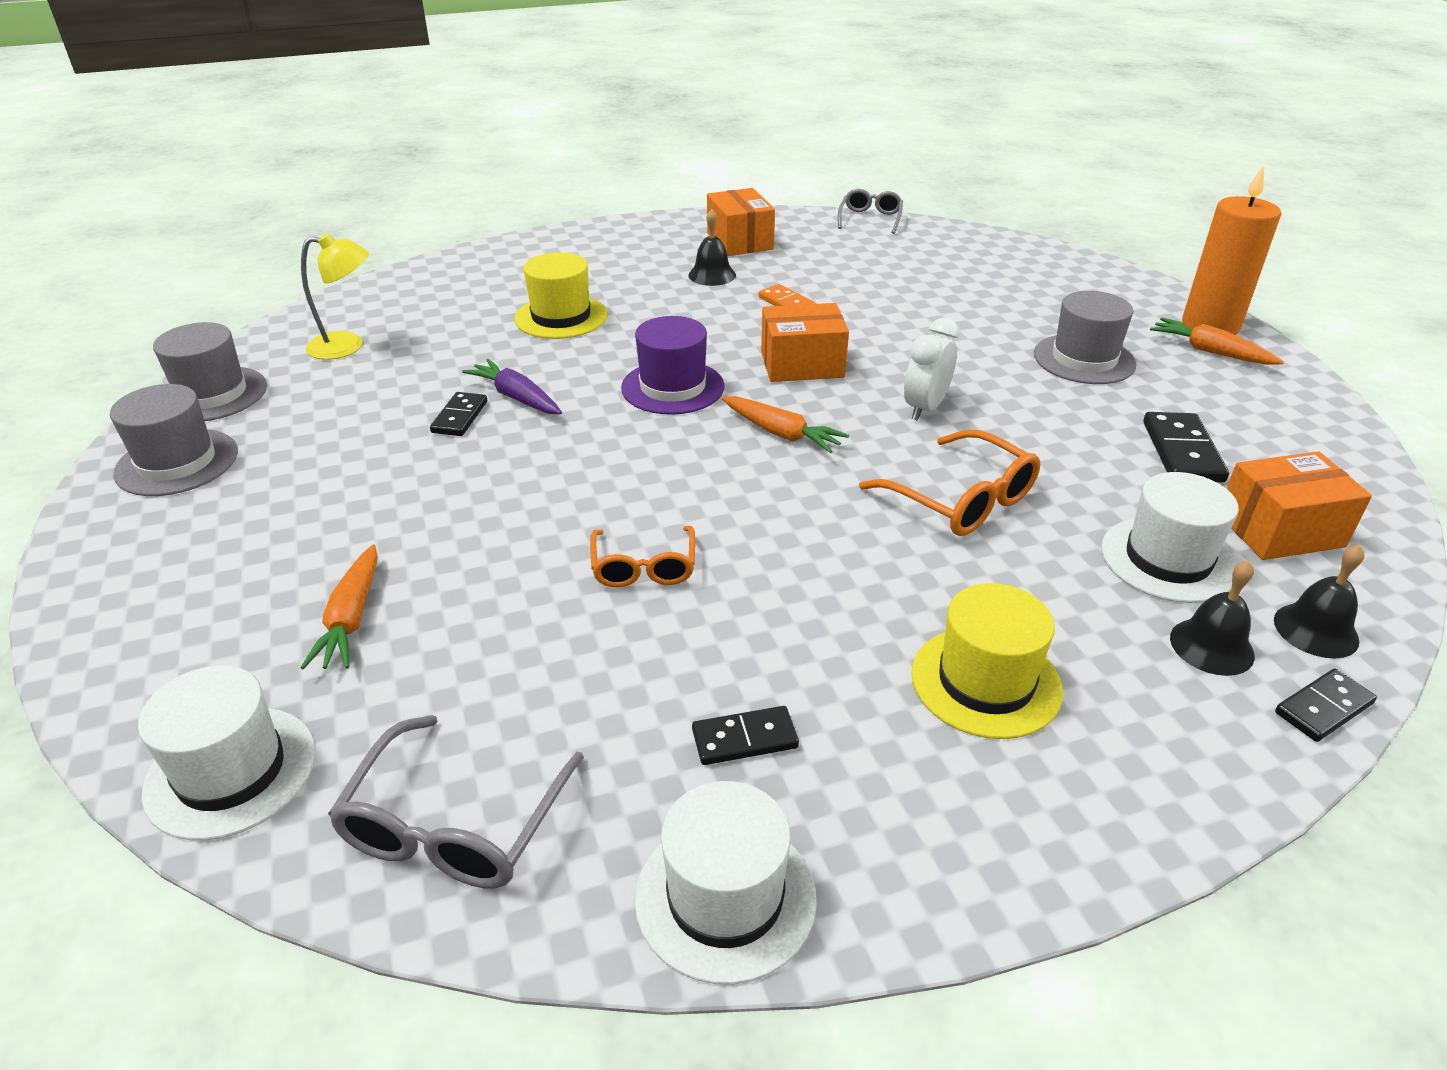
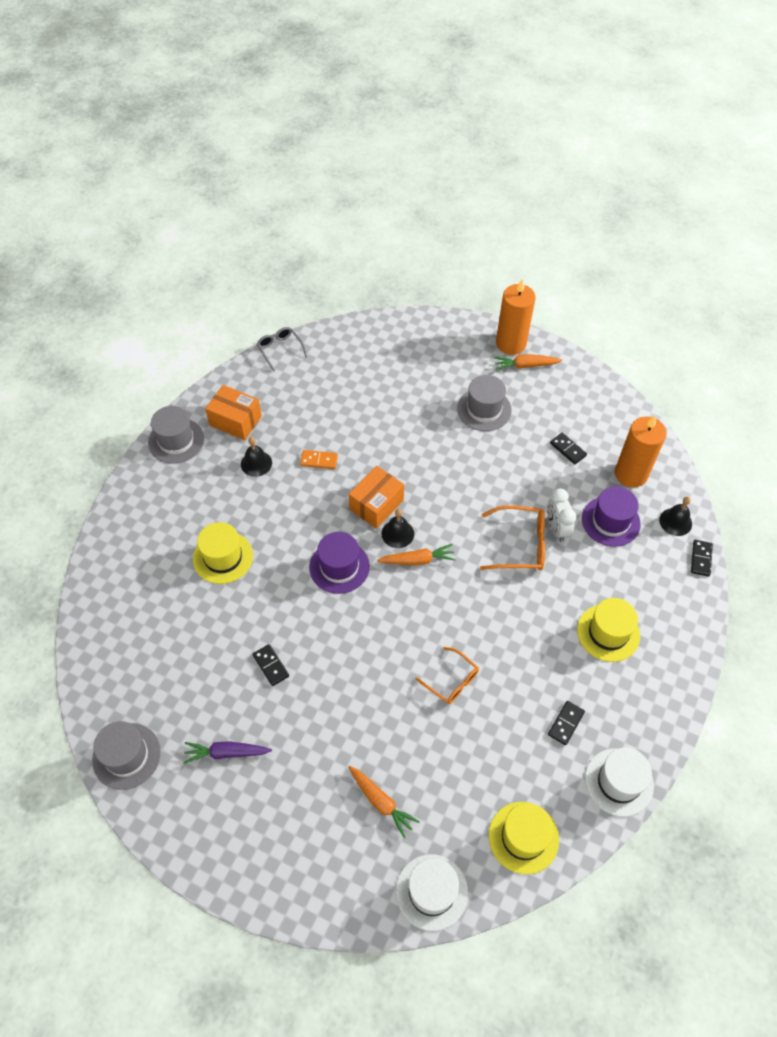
camera: 45 degrees left, 20 degrees up
(177, 462) = (182, 805): grey hat -> grey hat (176, 440)
(347, 346) = (143, 667): yellow lamp -> none
(453, 827) = (523, 837): grey glasses -> yellow hat
(516, 397) = (279, 631): purple carrot -> purple carrot (226, 753)
(925, 408) = (455, 496): white clock -> white clock (556, 528)
(1168, 559) = (610, 521): white hat -> purple hat
(1182, 451) = (568, 449): black domino -> black domino, size x0.66
(1211, 646) = (654, 556): black bell -> black bell (397, 533)
(1280, 530) = (631, 474): orange box -> orange candle

